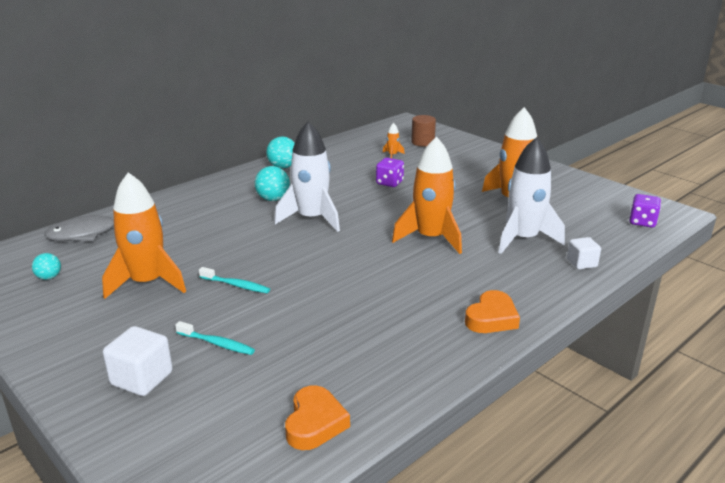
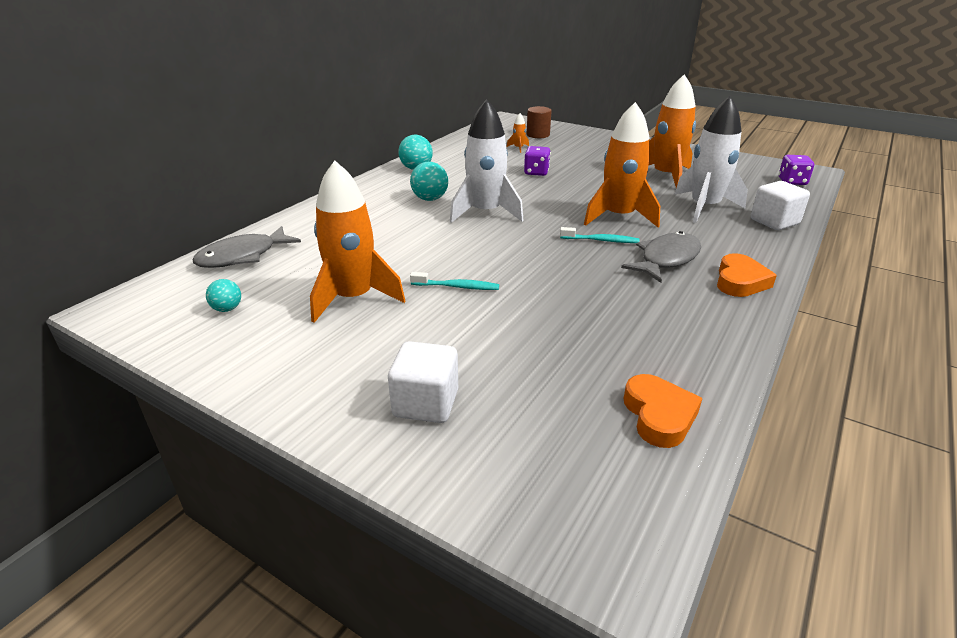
camera: 15 degrees left, 5 degrees up
(217, 343) = (484, 350): turquoise toothbrush -> turquoise toothbrush (601, 240)
(440, 286) = (666, 259): none -> grey fish
(581, 263) = (774, 222): white cube -> white cube, size x1.53

